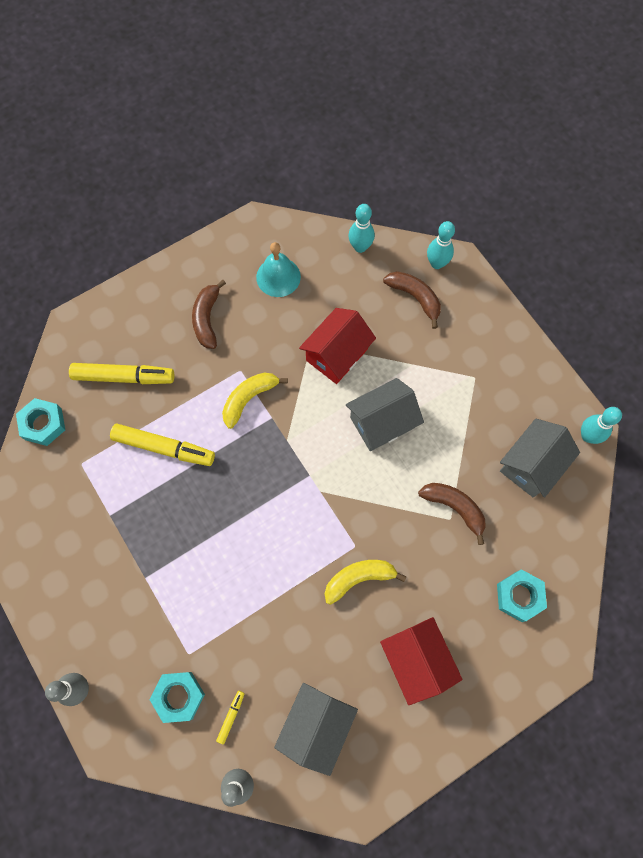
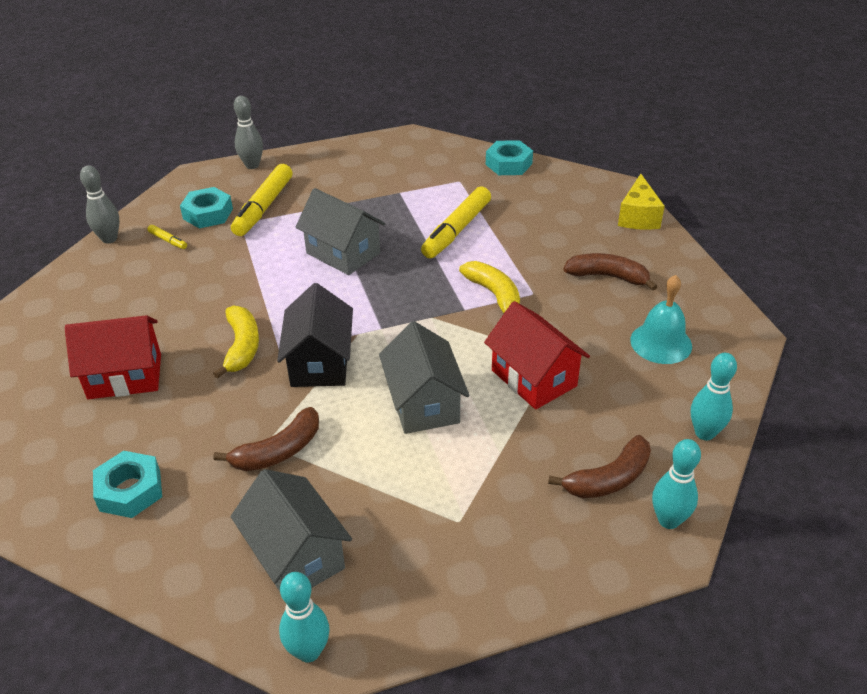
camera: 105 degrees right, 30 degrees down
(117, 304) = (638, 217): none -> yellow cheese
(124, 377) = (547, 213): yellow marker -> yellow marker (263, 207)
(316, 725) = (119, 291): grey house -> grey house (343, 253)
(360, 509) = (320, 363): none -> black house

